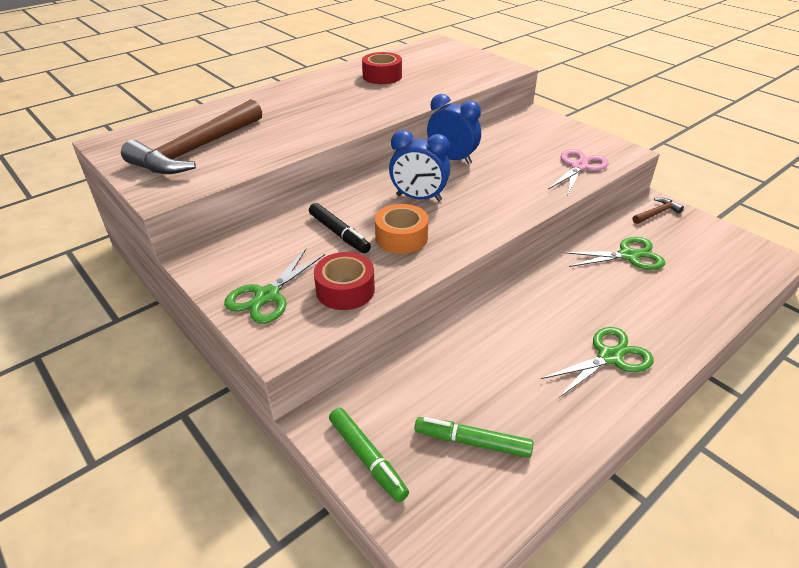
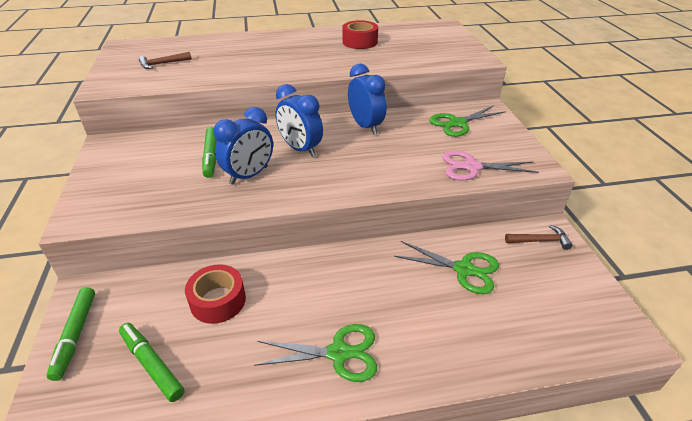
camera: 30 degrees right, 0 degrees up
(196, 150) = (162, 64): brown hammer -> brown hammer, size x0.43
(267, 296) = (112, 184): green scissors -> green scissors (457, 123)
(339, 233) = (211, 156): black marker -> green marker
(345, 290) = (162, 200): red tape -> red tape (218, 301)
(401, 237) = (249, 175): orange tape -> blue clock
(579, 167) = (471, 167): pink scissors -> pink scissors turned 150 degrees counterclockwise

